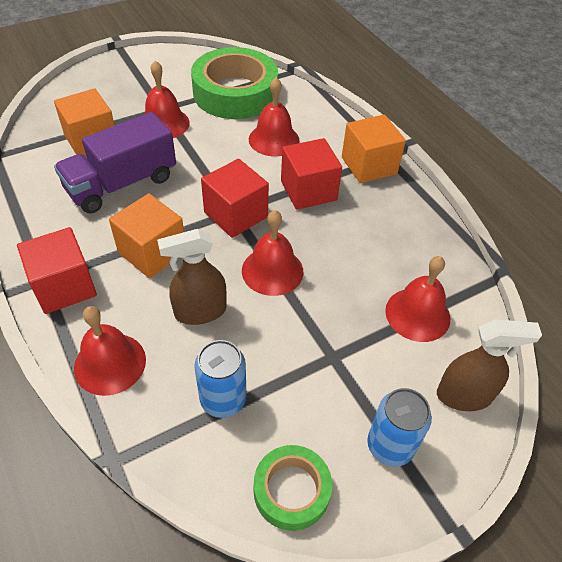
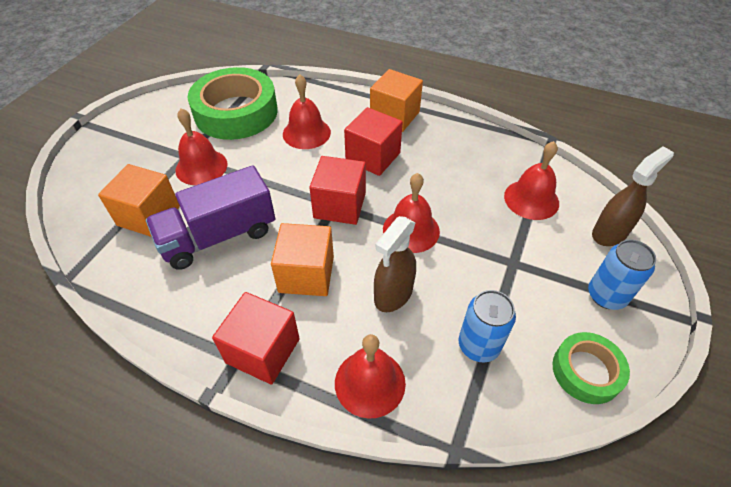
camera: 35 degrees left, 0 degrees up
(122, 184) = (219, 236): purple truck -> purple truck turned 45 degrees clockwise

